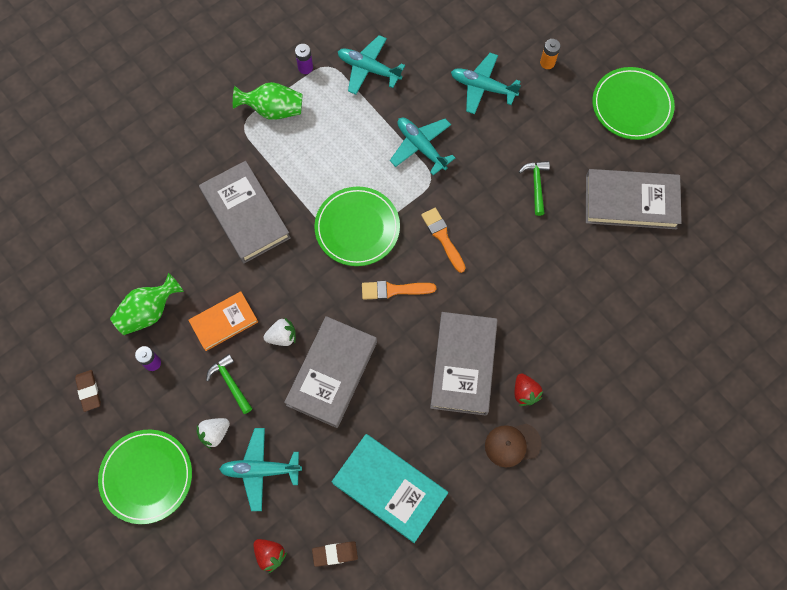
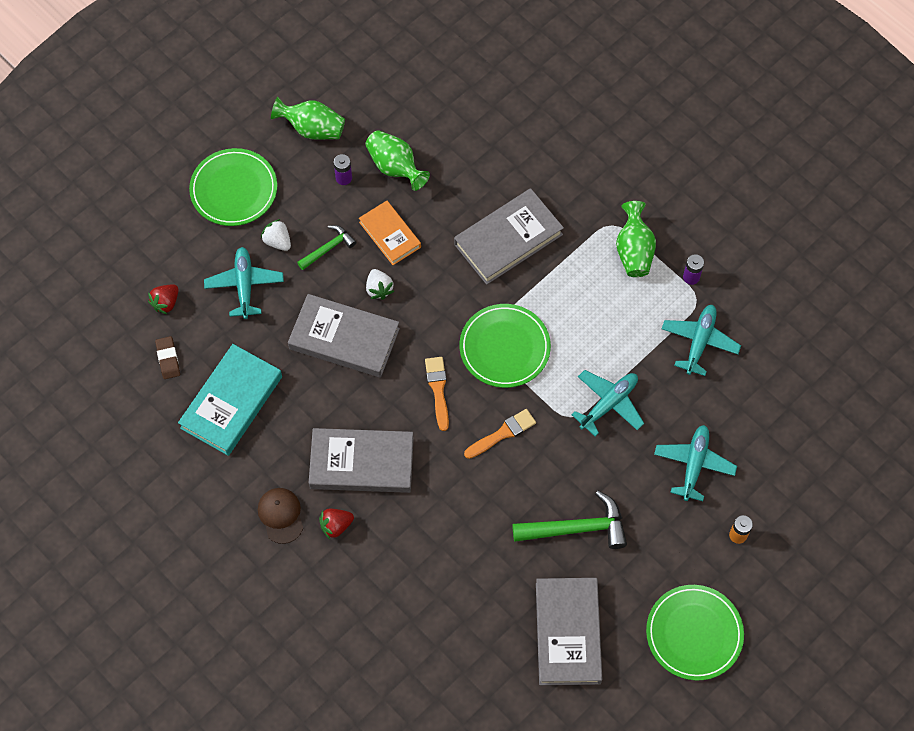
camera: 85 degrees right, 5 degrees down
(89, 391) = (312, 129): brown eraser -> green vase
(536, 185) = (576, 528): green hammer -> green hammer, size x1.72

